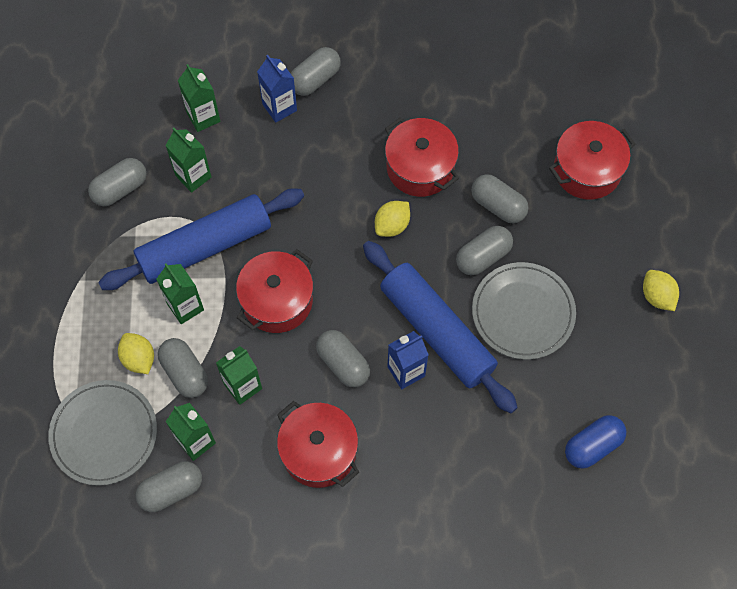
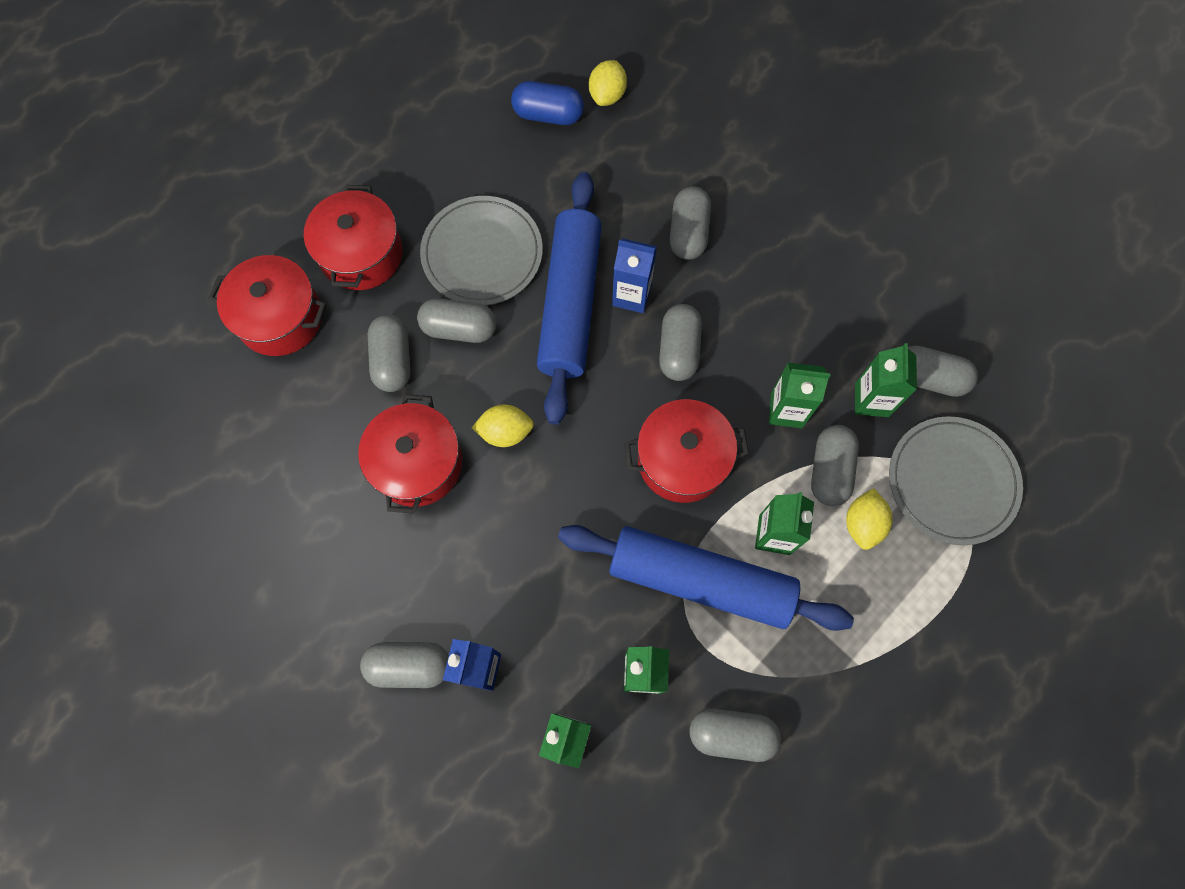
camera: 135 degrees left, 5 degrees up
(319, 451) = (770, 298): red pot -> red pot (361, 254)
(414, 448) = (688, 232): none -> grey capsule
(657, 296) = (362, 168): yellow lemon -> yellow lemon (607, 95)

